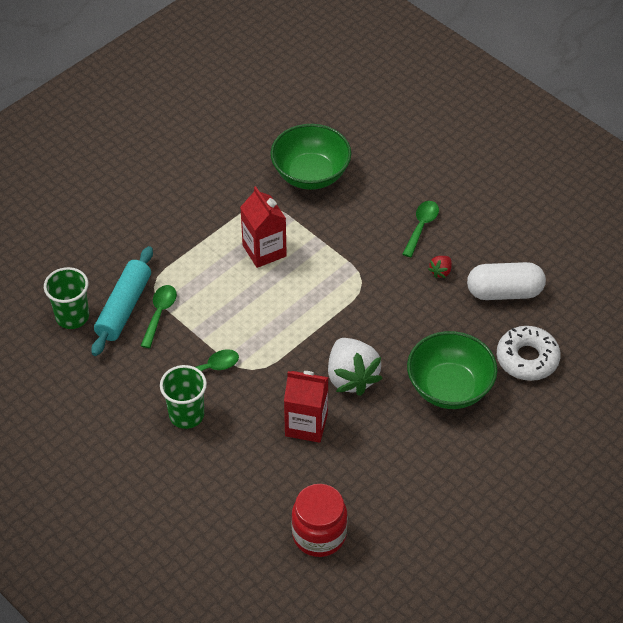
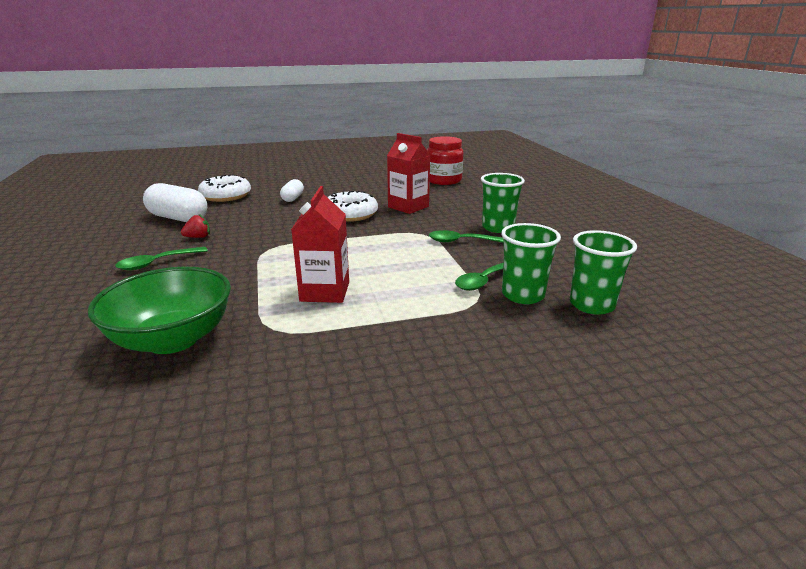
camera: 150 degrees left, 25 degrees down
(124, 307) = (523, 295): turquoise rolling pin -> green cup
(351, 377) = (350, 214): white strawberry -> white donut
(449, 387) = (292, 198): green bowl -> white capsule

